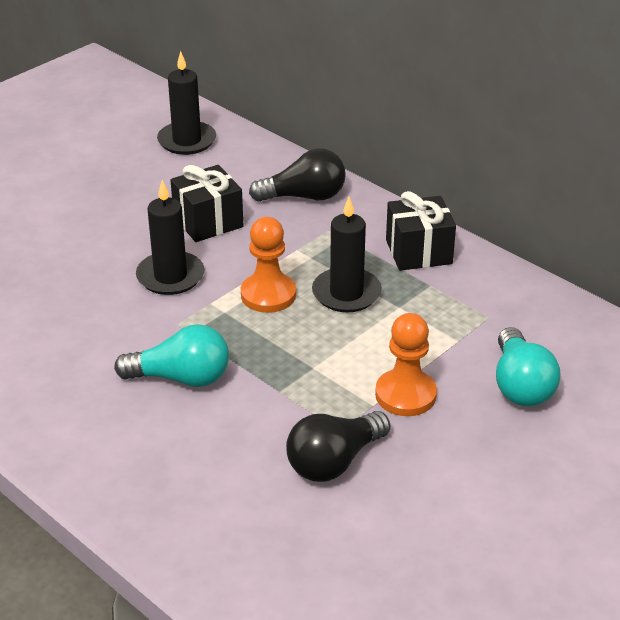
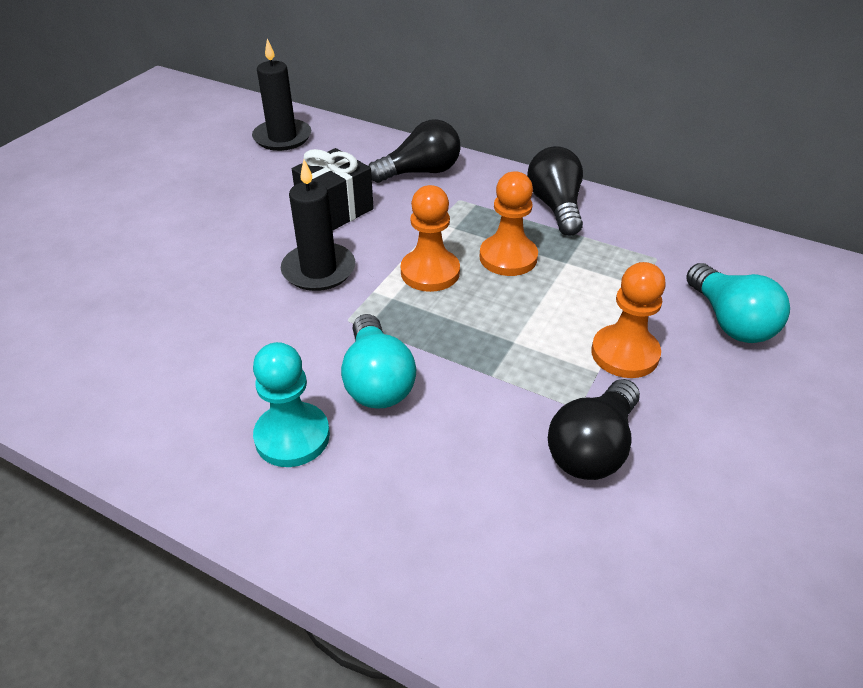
camera: 15 degrees left, 5 degrees up
(97, 407) = (292, 437): none -> turquoise pawn
(181, 378) = (377, 381): turquoise light bulb -> turquoise light bulb turned 90 degrees clockwise
(346, 293) = (508, 257): black candle -> orange pawn
(418, 252) = (555, 206): black gift -> black light bulb

